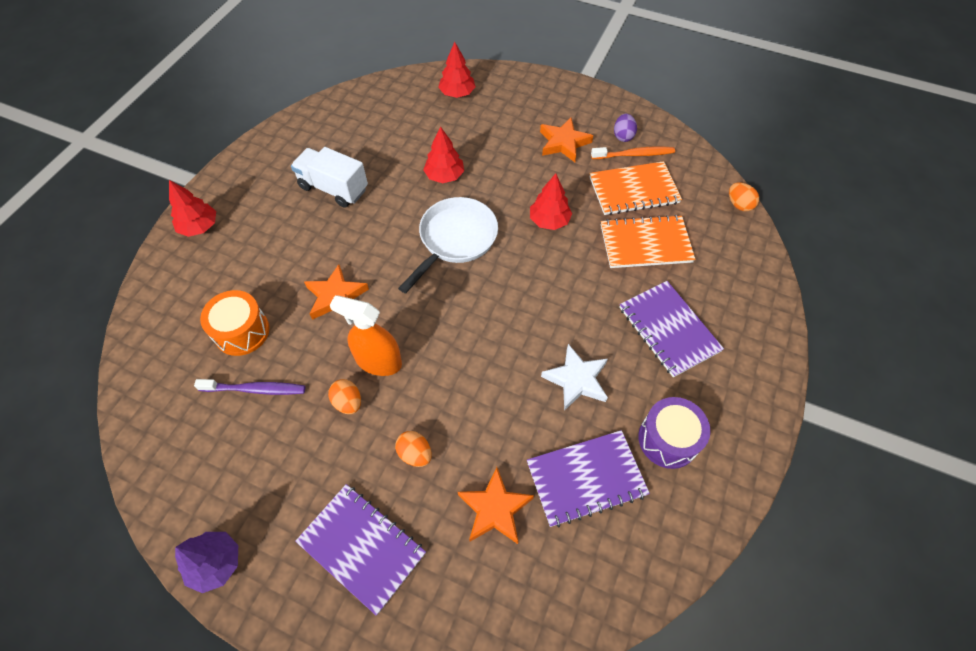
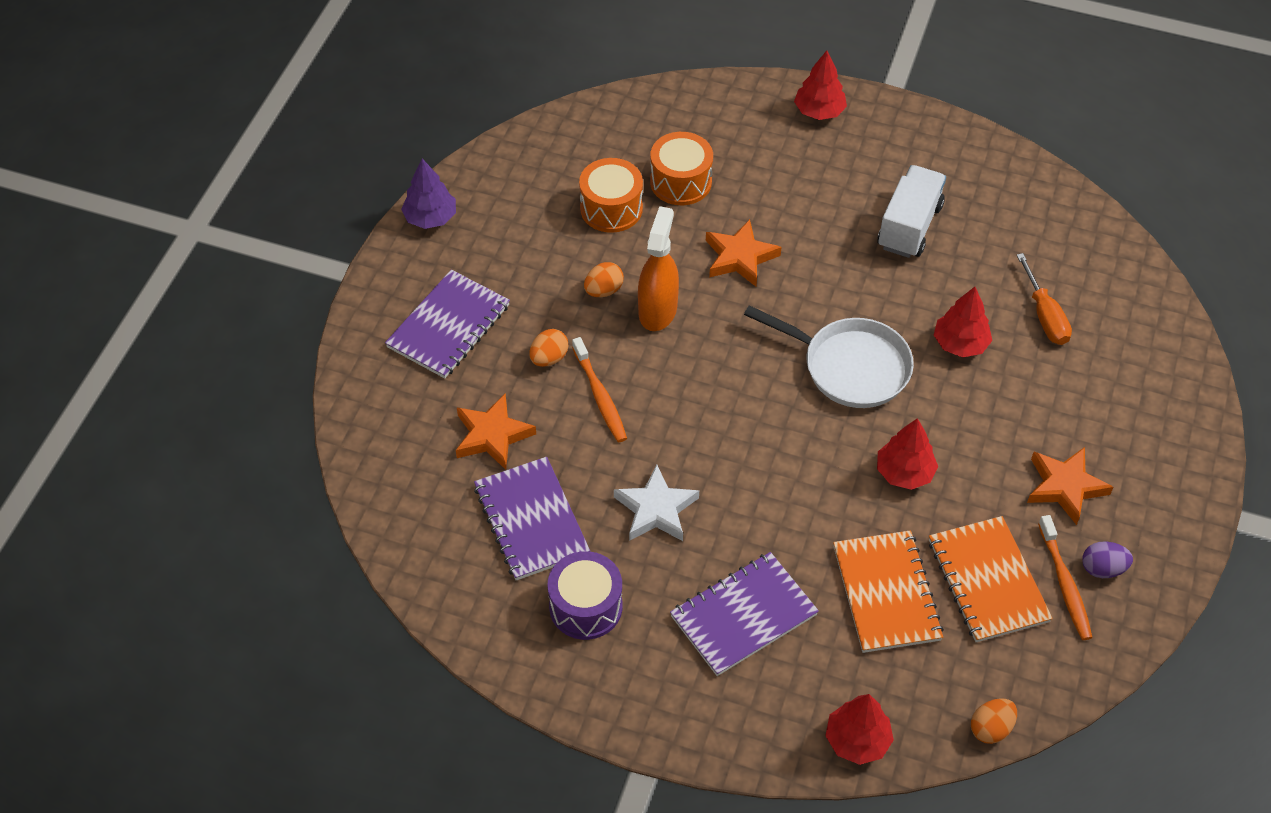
camera: 85 degrees right, 5 degrees down
(255, 389) = (611, 208): purple toothbrush -> orange drum
(429, 130) = (1045, 316): none -> orange screwdriver
(457, 93) = (1135, 342): red tree -> red tree (857, 740)
(462, 413) = (600, 396): none -> orange toothbrush

